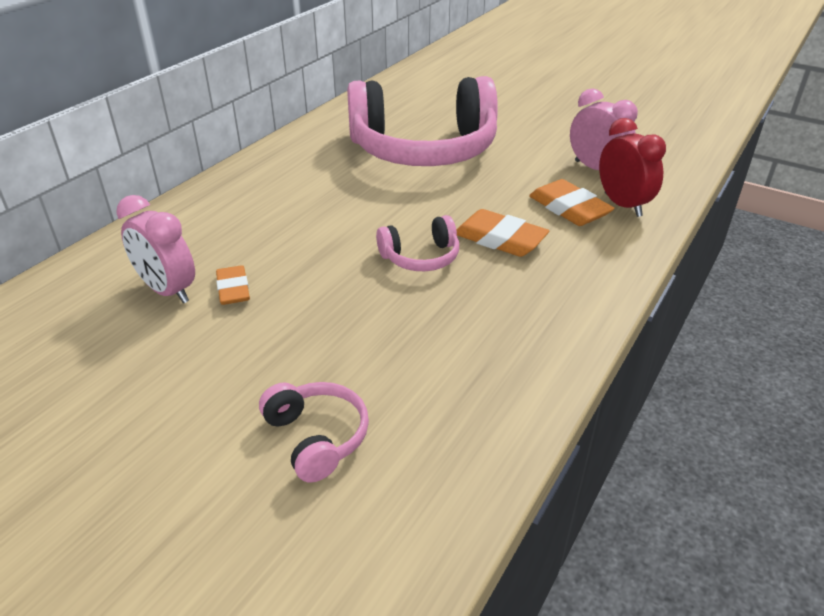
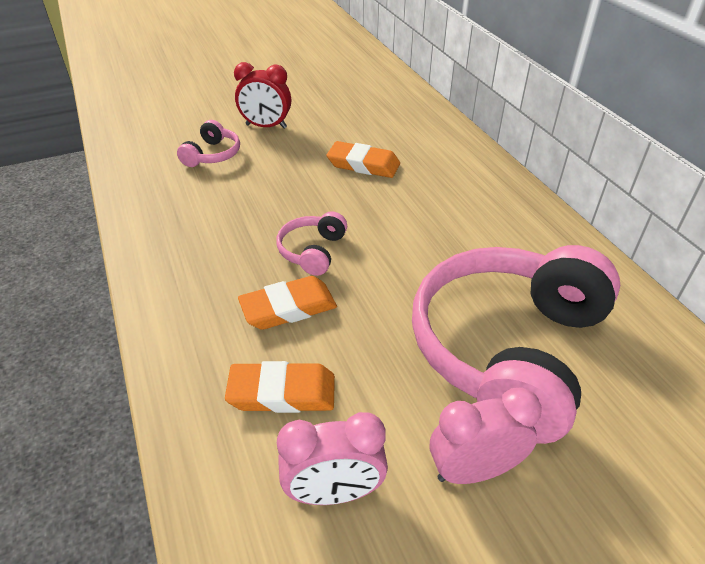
camera: 125 degrees right, 5 degrees up
(168, 291) = (386, 144): pink clock -> pink clock (474, 470)
(233, 289) = (363, 164): orange eraser -> orange eraser, size x1.54
(317, 437) = (212, 155): pink headphones -> pink headphones turned 75 degrees counterclockwise
(622, 205) = (241, 448): red clock -> red clock (266, 126)

